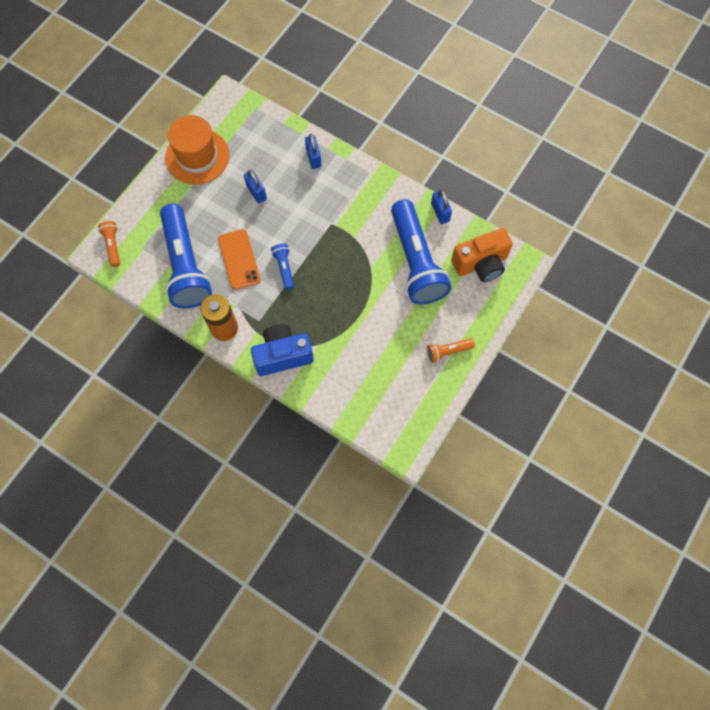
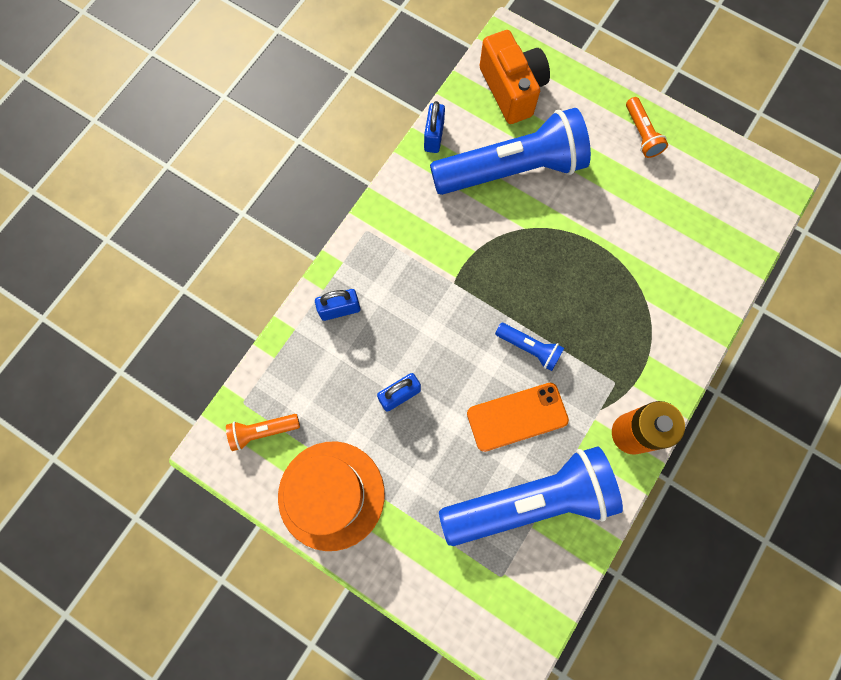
camera: 90 degrees left, 5 degrees up
(113, 246) = (499, 628): orange flashlight -> orange flashlight (263, 431)
(282, 355) = (666, 347): blue camera -> none
(284, 268) = (529, 348): blue flashlight -> blue flashlight turned 135 degrees counterclockwise
(440, 212) = (434, 136): blue padlock -> blue padlock turned 60 degrees counterclockwise

